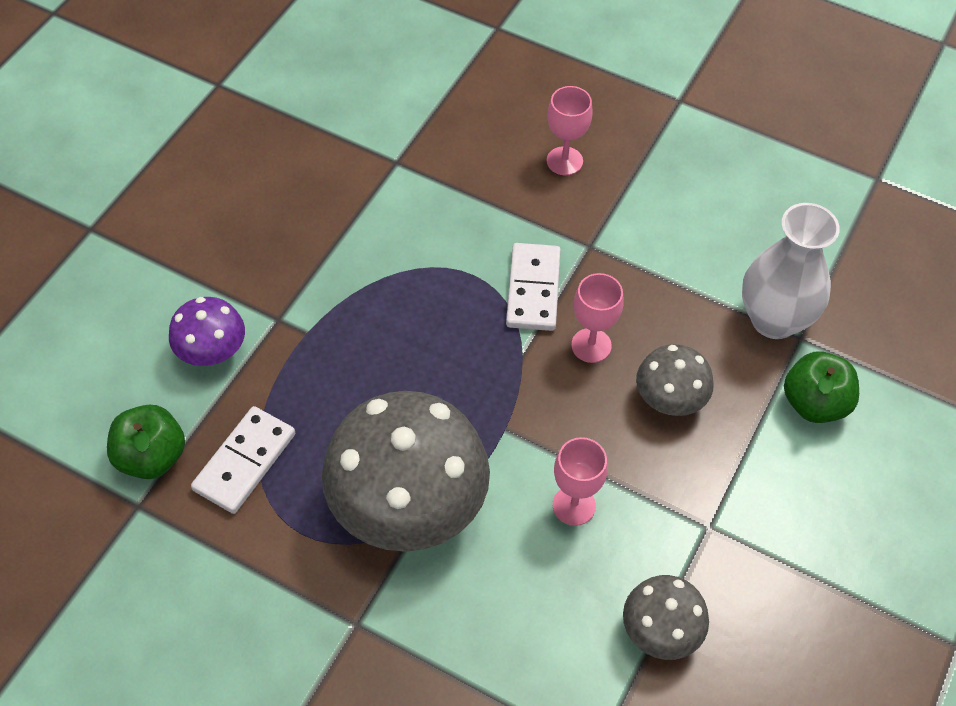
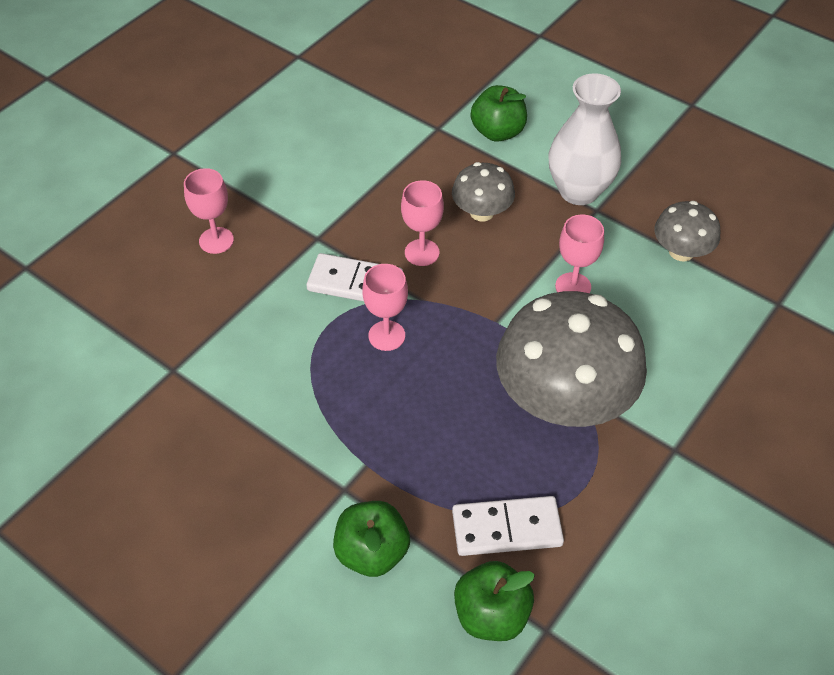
camera: 80 degrees left, 5 degrees down
(212, 351) = (372, 552): purple mushroom -> green apple
(245, 462) = (506, 528): white domino -> white domino turned 45 degrees counterclockwise
(467, 328) = (386, 335): none -> pink goblet
(774, 319) = (418, 139): white vase -> white vase (579, 191)

